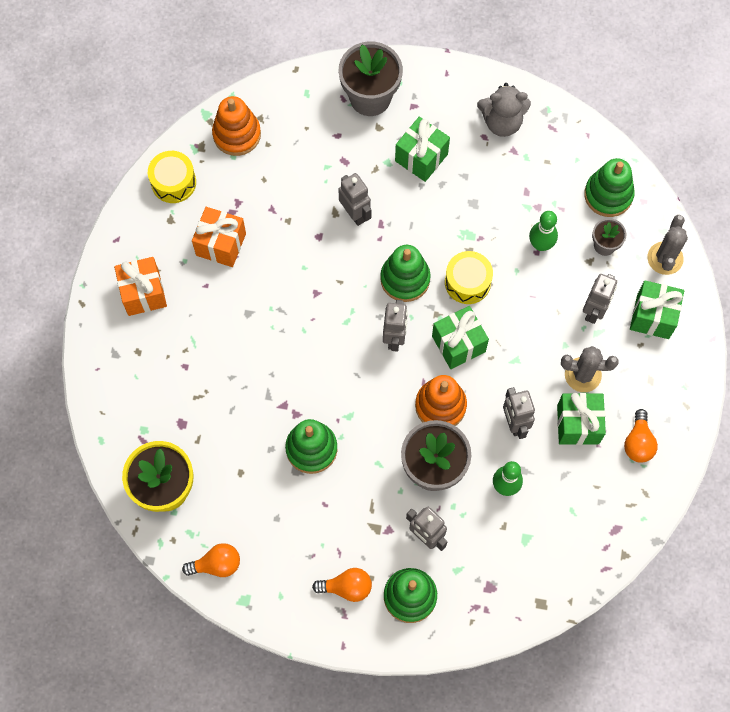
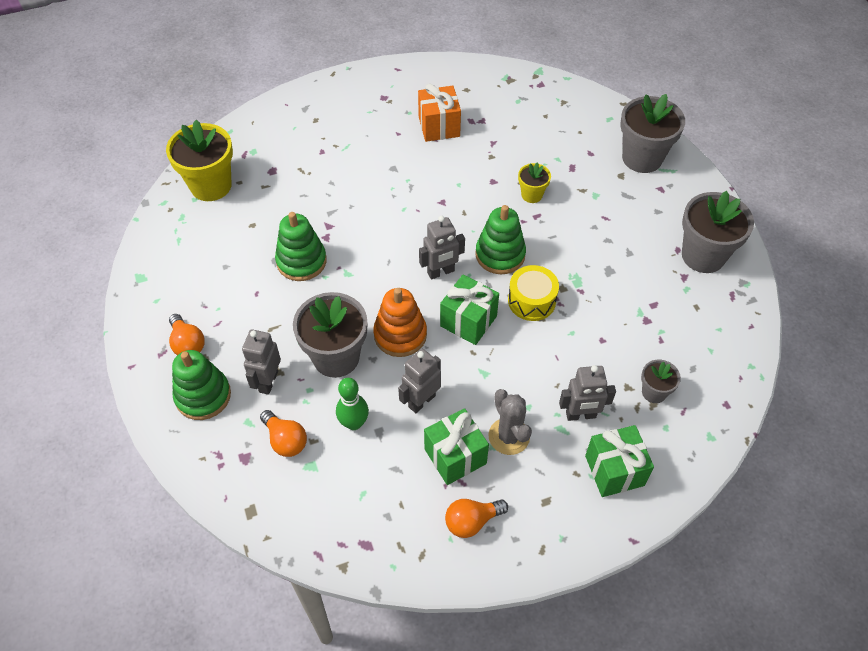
camera: 60 degrees right, 15 degrees down
(143, 293) = (365, 102): orange gift -> none
(173, 182) = (468, 78): yellow drum -> none
(216, 564) = (163, 245): orange light bulb -> orange light bulb (285, 440)
(237, 134) = (538, 95): orange stacking toy -> none
(355, 214) = (531, 195): grey robot -> yellow flower pot
(421, 157) = (619, 215): green gift -> none
(502, 122) = (703, 255): grey teddy bear -> grey flower pot
(540, 244) = (612, 339): green bowling pin -> none
(608, 195) = (707, 371): green stacking toy -> none
(665, 258) = (684, 452): grey cactus -> none

